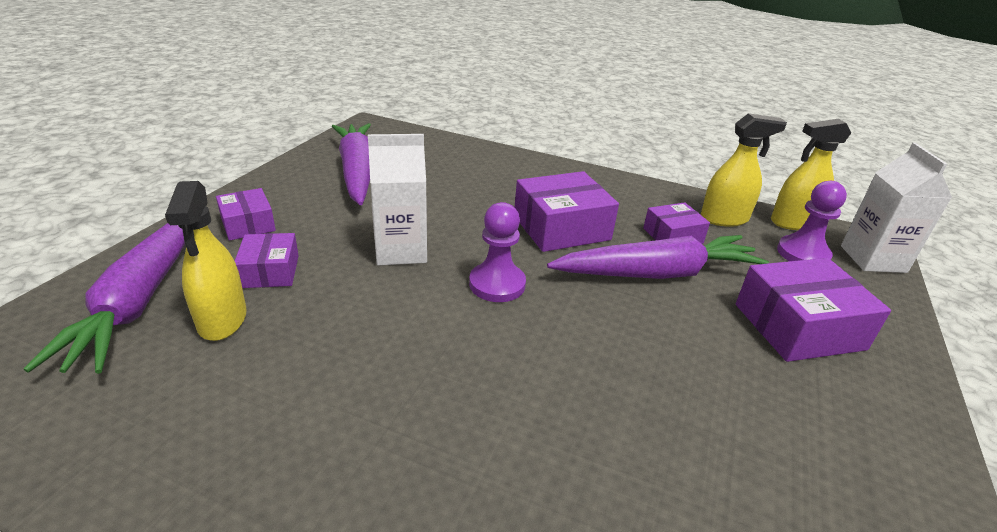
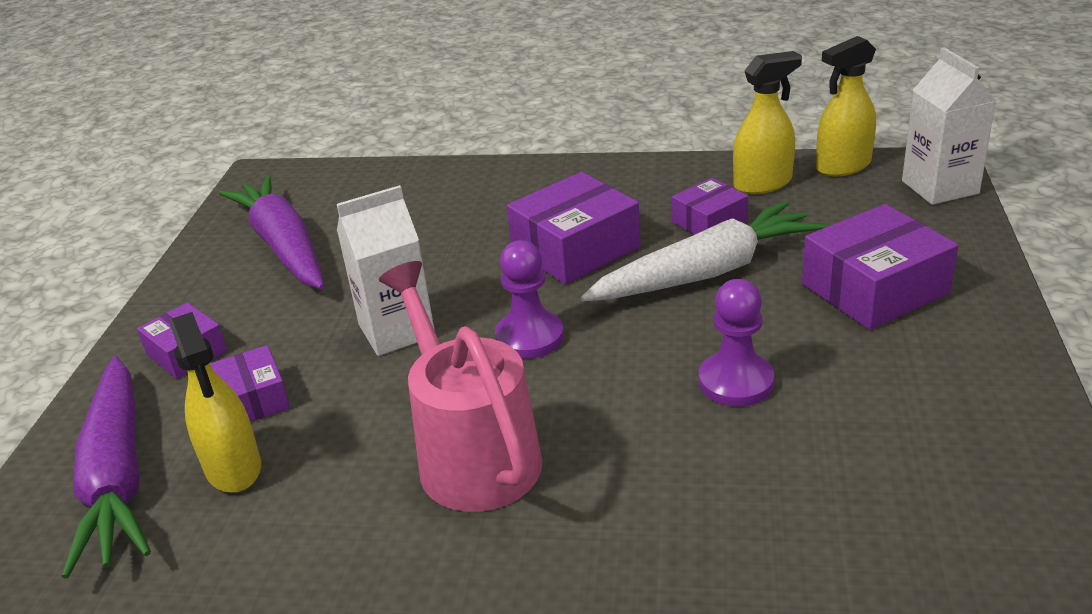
camera: 10 degrees left, 0 degrees up
(406, 366) = (471, 453): none -> pink watering can
(658, 273) = (707, 272): purple carrot -> white carrot
(803, 254) = (862, 203): purple pawn -> purple pawn (736, 382)

